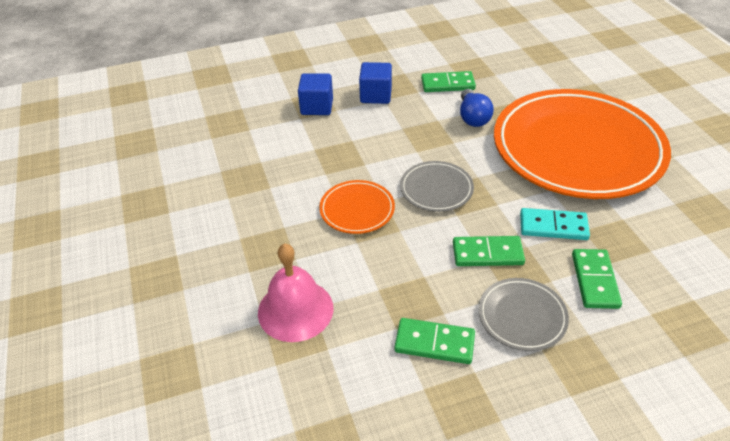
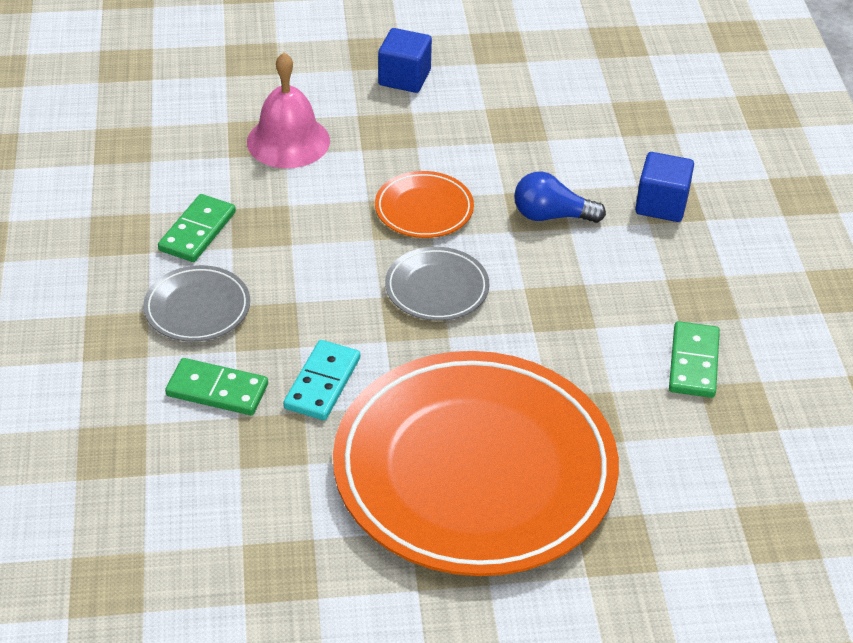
camera: 100 degrees right, 0 degrees up
(376, 95) = (678, 271): blue cube -> blue cube (404, 78)
(473, 117) = (591, 369): blue light bulb -> blue light bulb (551, 216)
(487, 253) = (302, 306): green domino -> none

